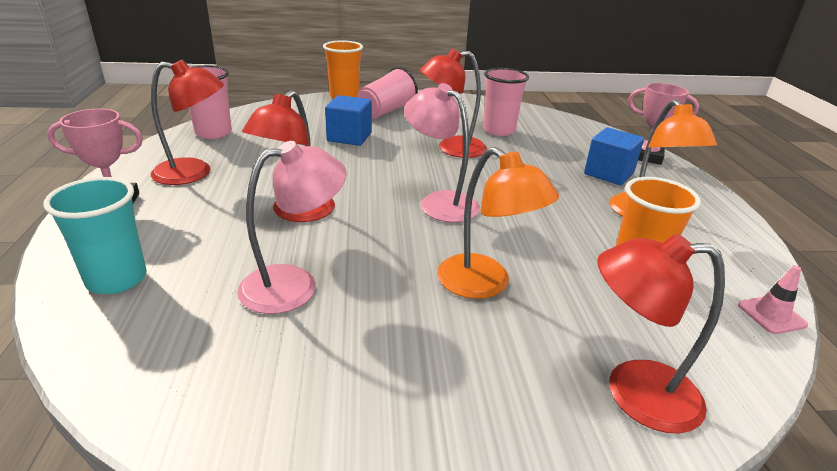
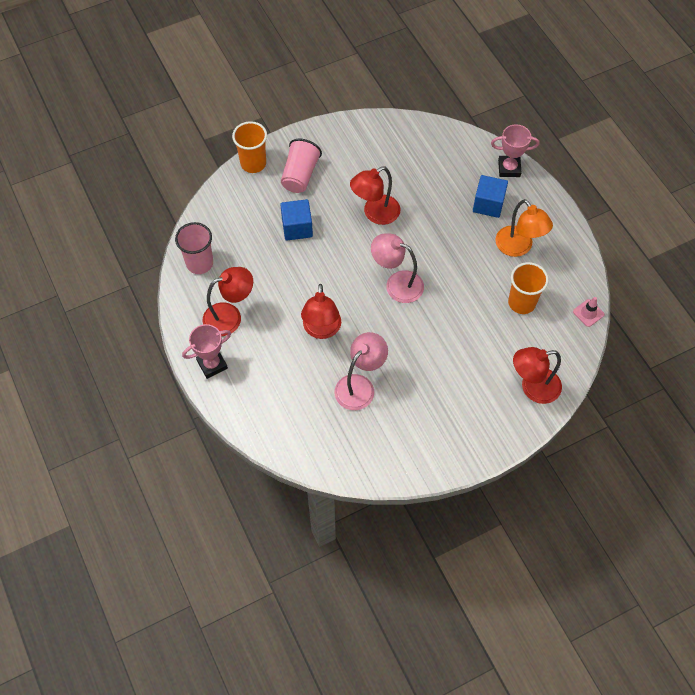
camera: 20 degrees left, 30 degrees up
(117, 279) = (273, 418): turquoise cup -> none
(485, 284) = (450, 347): orange lamp -> none
(499, 130) = (397, 171): pink cup -> none

